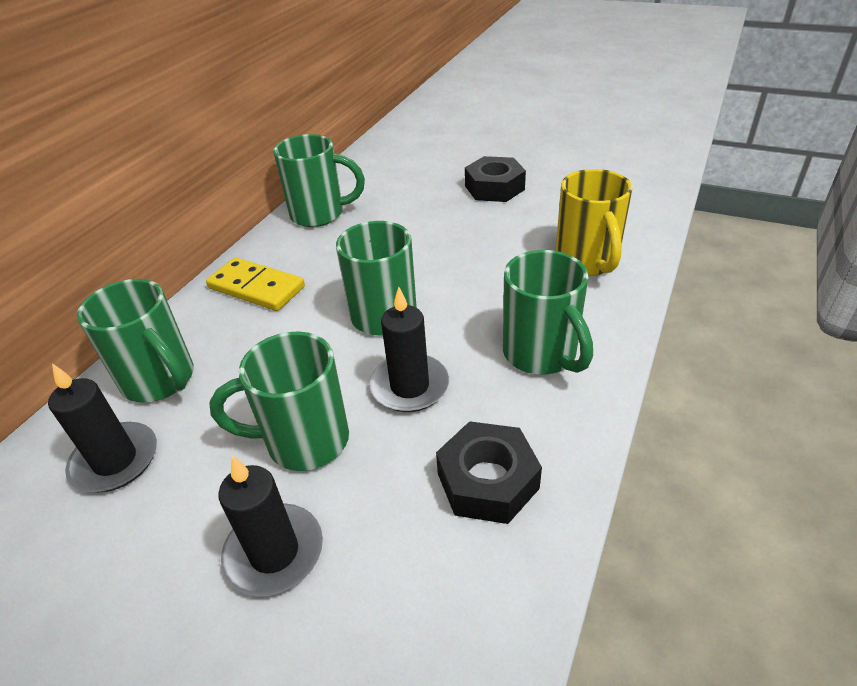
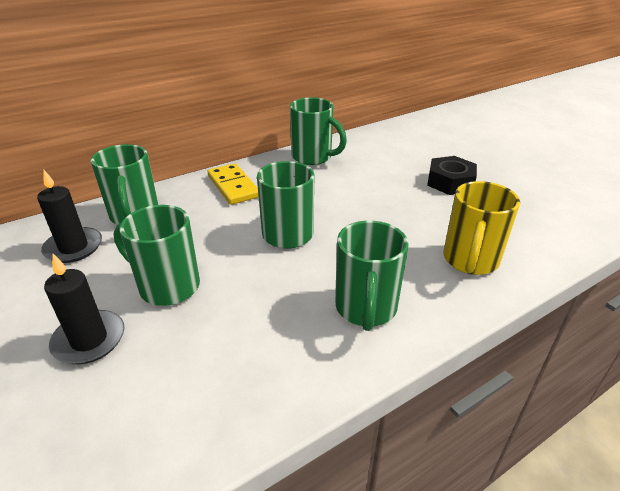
camera: 30 degrees right, 5 degrees down
(409, 386) = (258, 285): black candle -> none
(487, 481) = (242, 371): black nut -> none

